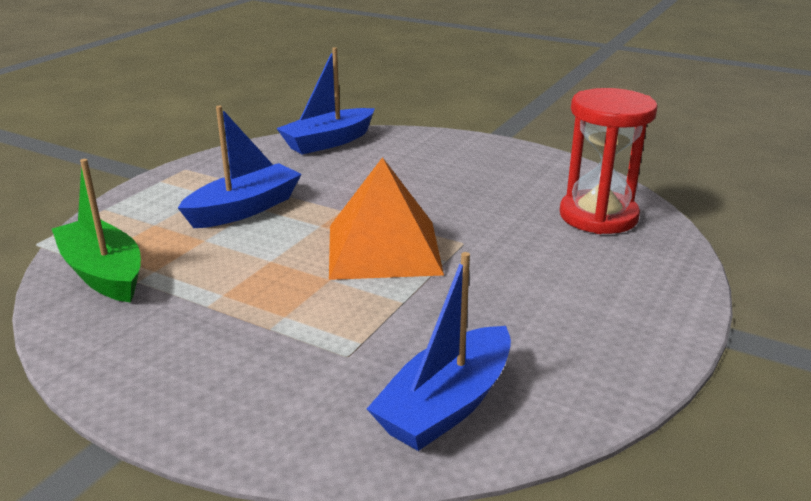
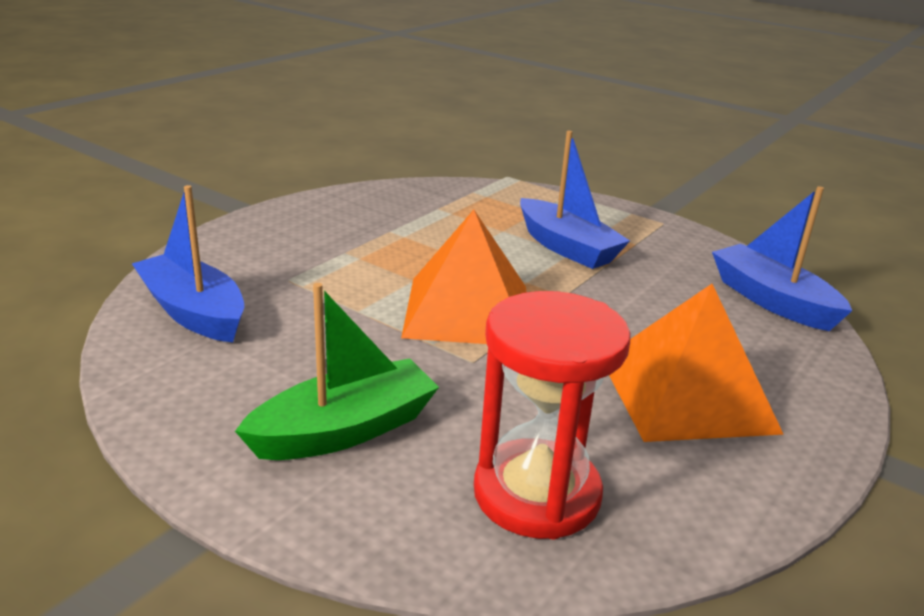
camera: 95 degrees right, 0 degrees up
(103, 273) = (452, 197): green boat -> green boat (344, 430)
(466, 173) = (686, 394): none -> orange pyramid

